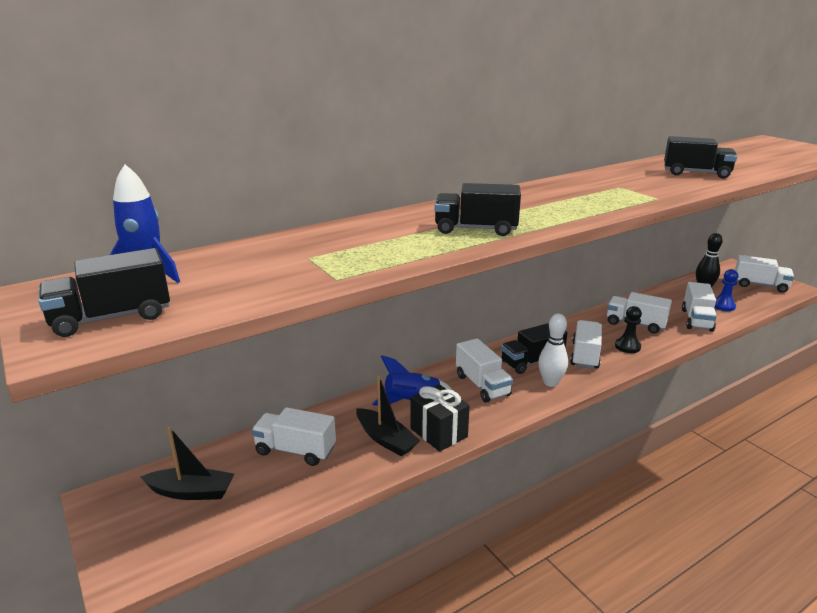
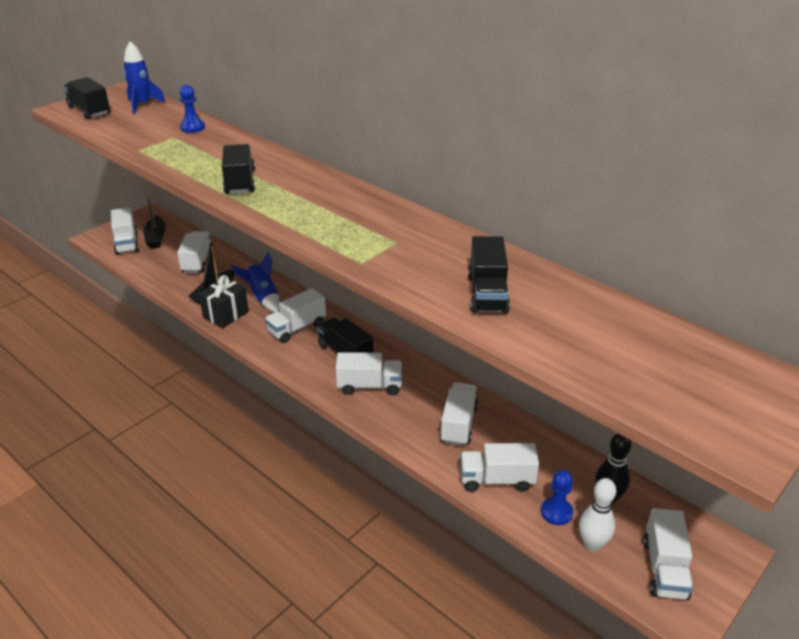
camera: 75 degrees right, 10 degrees up
(181, 528) = (126, 243): none -> white truck
(284, 246) = (192, 127): none -> blue pawn
(550, 382) = (311, 365): white bowling pin -> white bowling pin (592, 544)
(627, 346) = (400, 416): black pawn -> none

